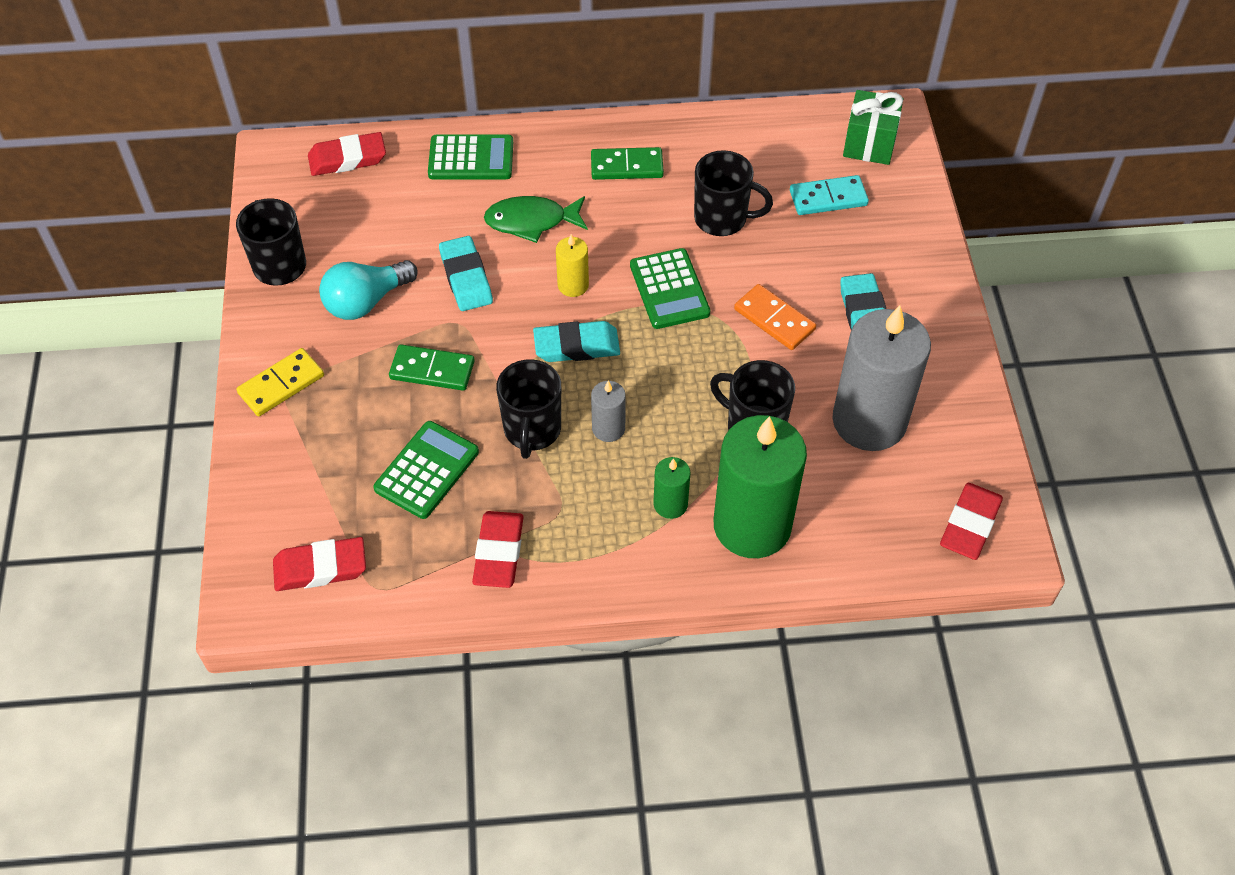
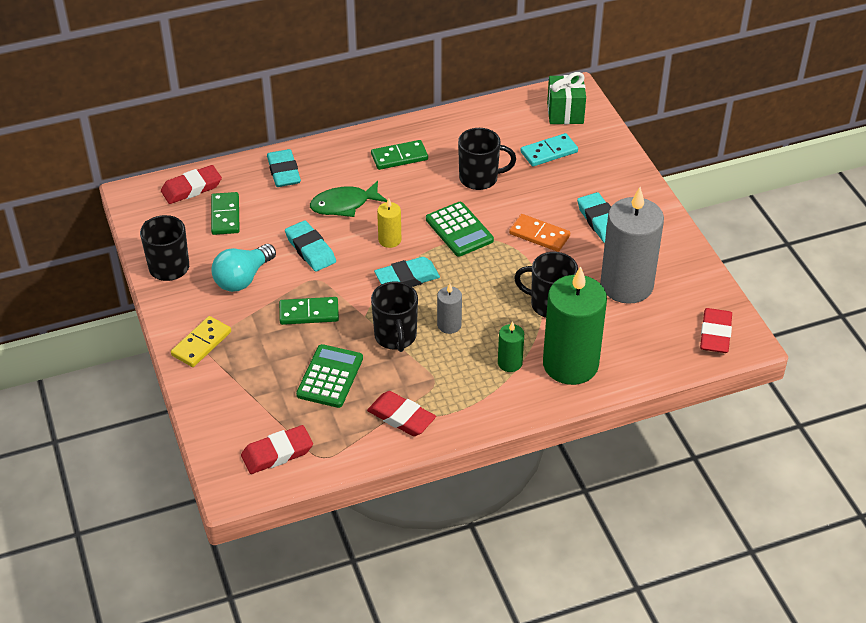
camera: 15 degrees left, 10 degrees down
(376, 206) = (225, 215): none -> green domino
(471, 158) = (284, 172): green calculator -> turquoise eraser
(498, 552) = (401, 417): red eraser -> red eraser turned 45 degrees counterclockwise

